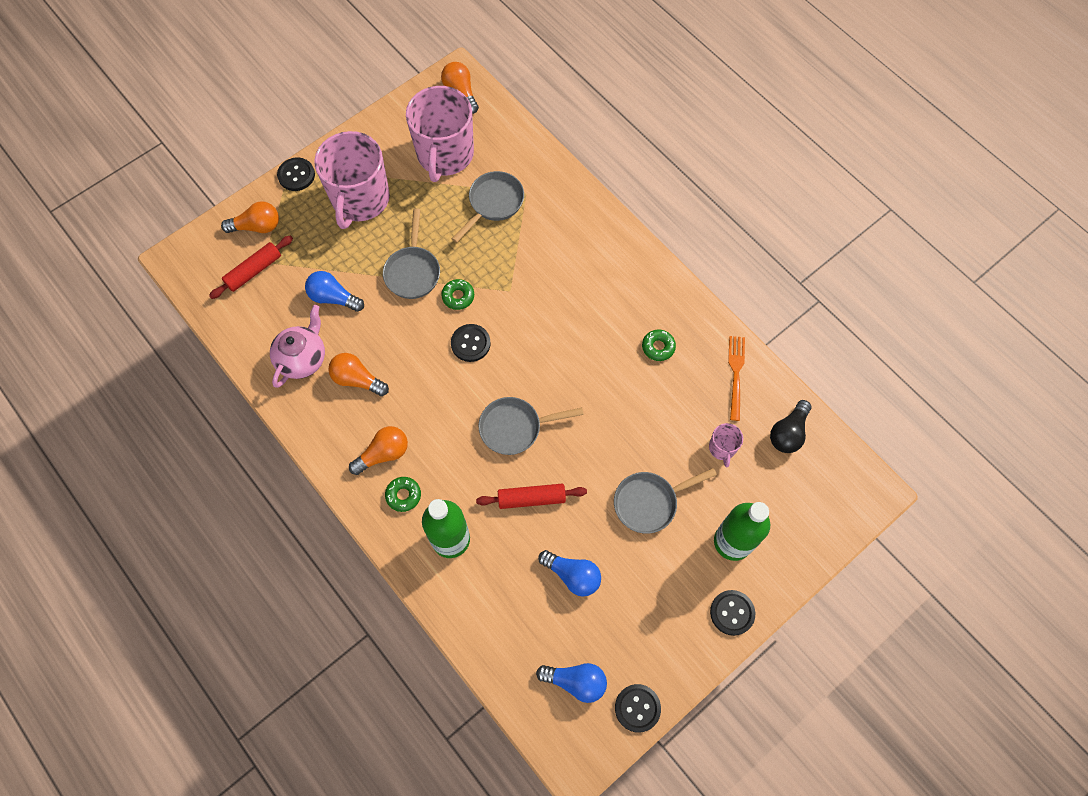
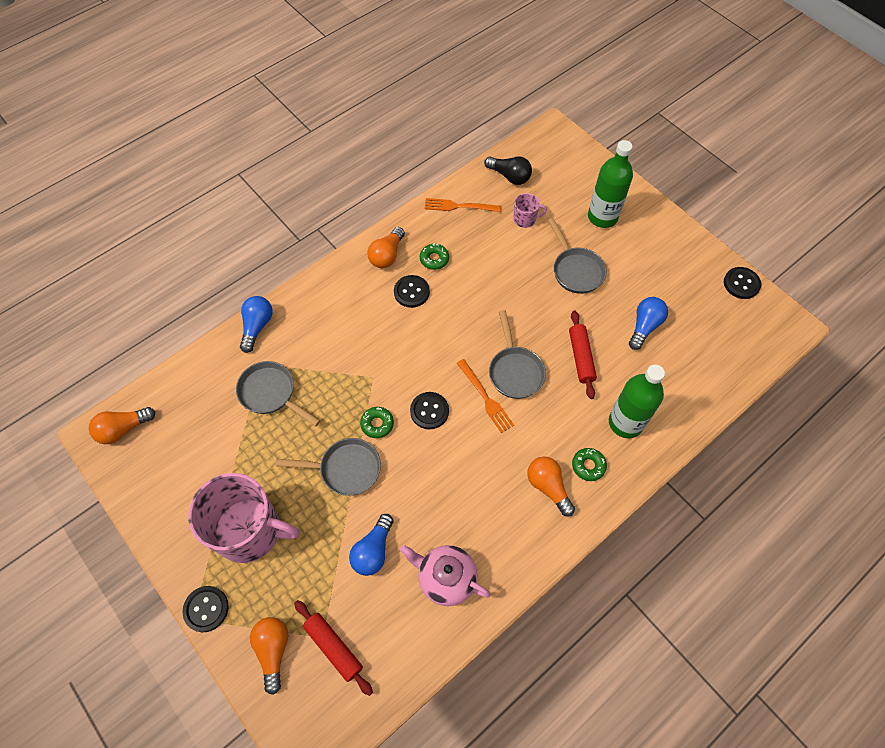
camera: 90 degrees left, 5 degrees down
(357, 380) = (469, 518): orange light bulb -> orange light bulb (387, 255)
(445, 155) = (203, 443): pink mug -> none
(483, 397) = (486, 398): none -> orange fork
(575, 681) = (730, 325): blue light bulb -> blue light bulb (257, 326)
(732, 613) = (658, 220): black button -> black button (411, 292)

